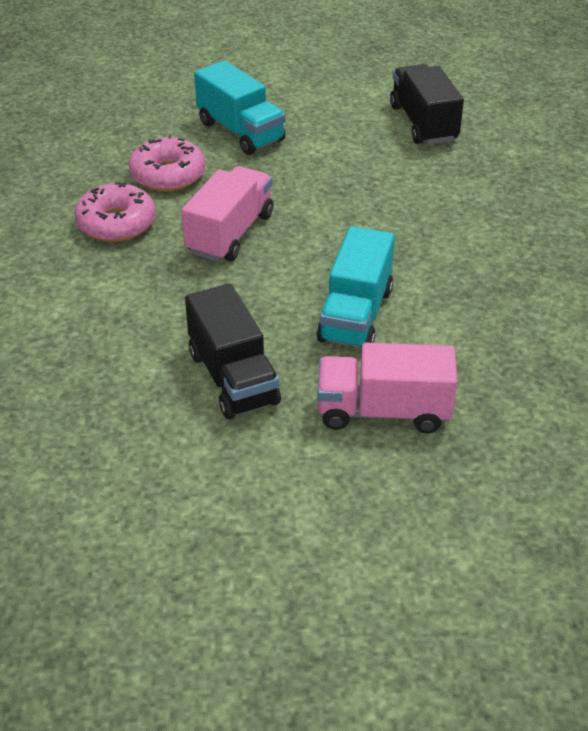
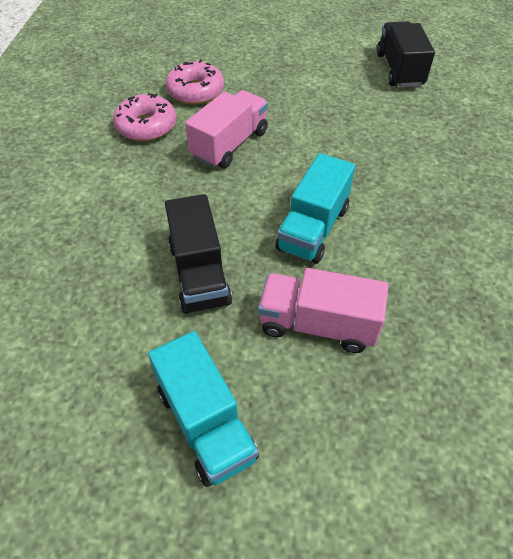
camera: 10 degrees right, 10 degrees up
(240, 131) = (258, 63): turquoise truck -> turquoise truck (206, 423)

